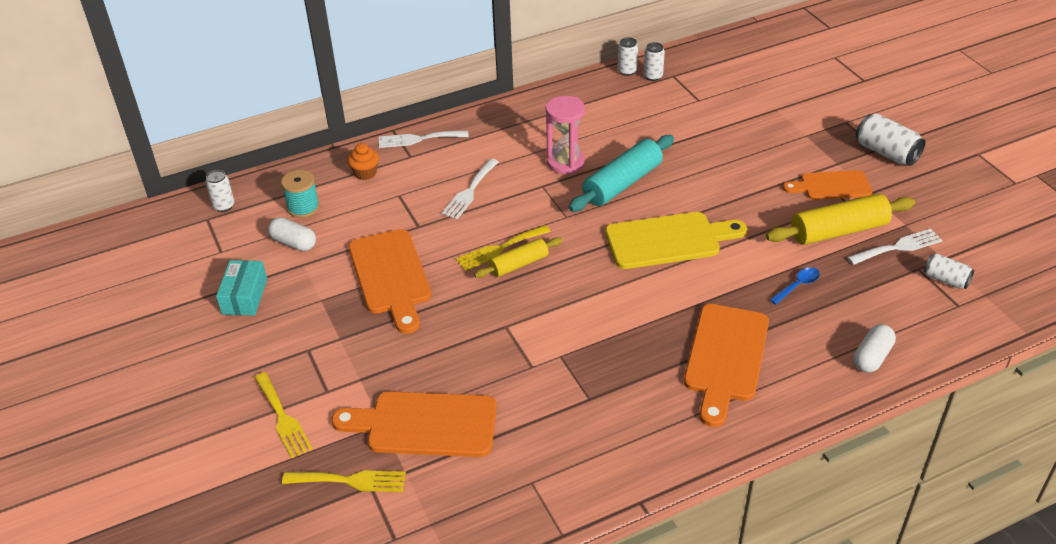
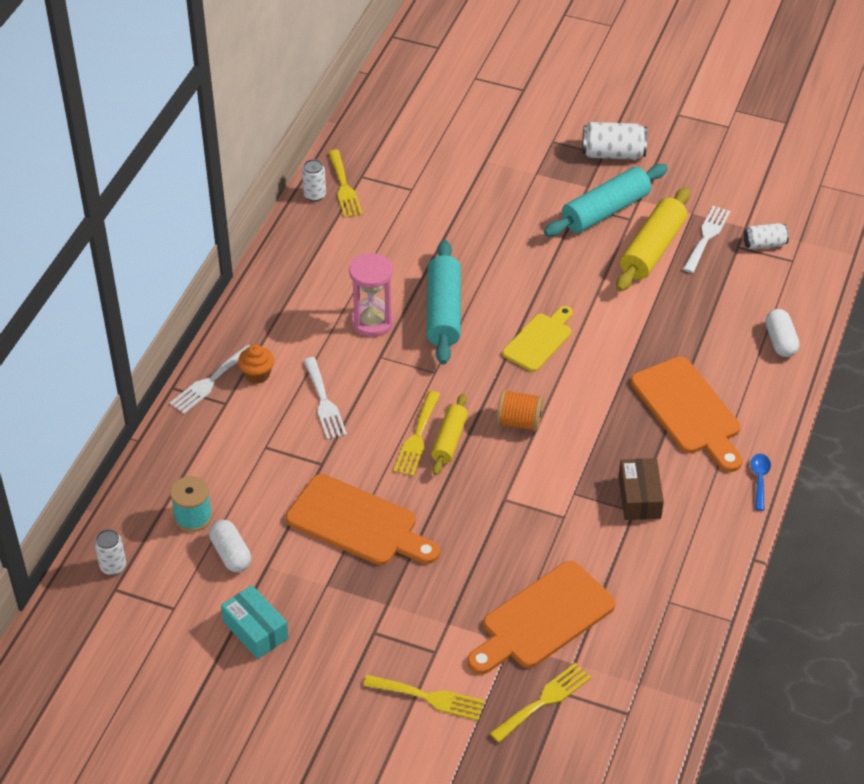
camera: 45 degrees left, 5 degrees up
(294, 243) = (231, 554): white capsule -> white capsule turned 75 degrees clockwise
(365, 173) = (205, 446): orange cupcake -> orange cupcake (257, 374)
(583, 283) = (519, 422): none -> orange spool
(606, 392) = (639, 497): none -> brown box
(653, 76) = (344, 187): white can -> yellow fork
(668, 240) = (539, 340): yellow cutting board -> yellow cutting board, size x0.64
(797, 286) = (673, 317): blue spoon -> blue spoon (759, 480)
(831, 186) = (605, 211): orange cutting board -> turquoise rolling pin

